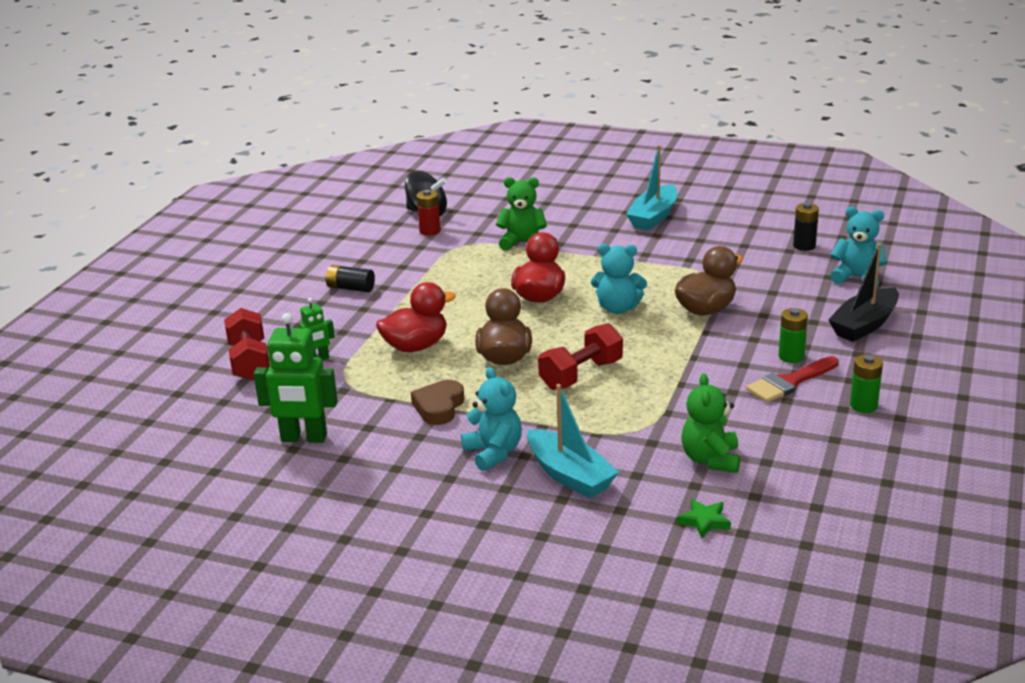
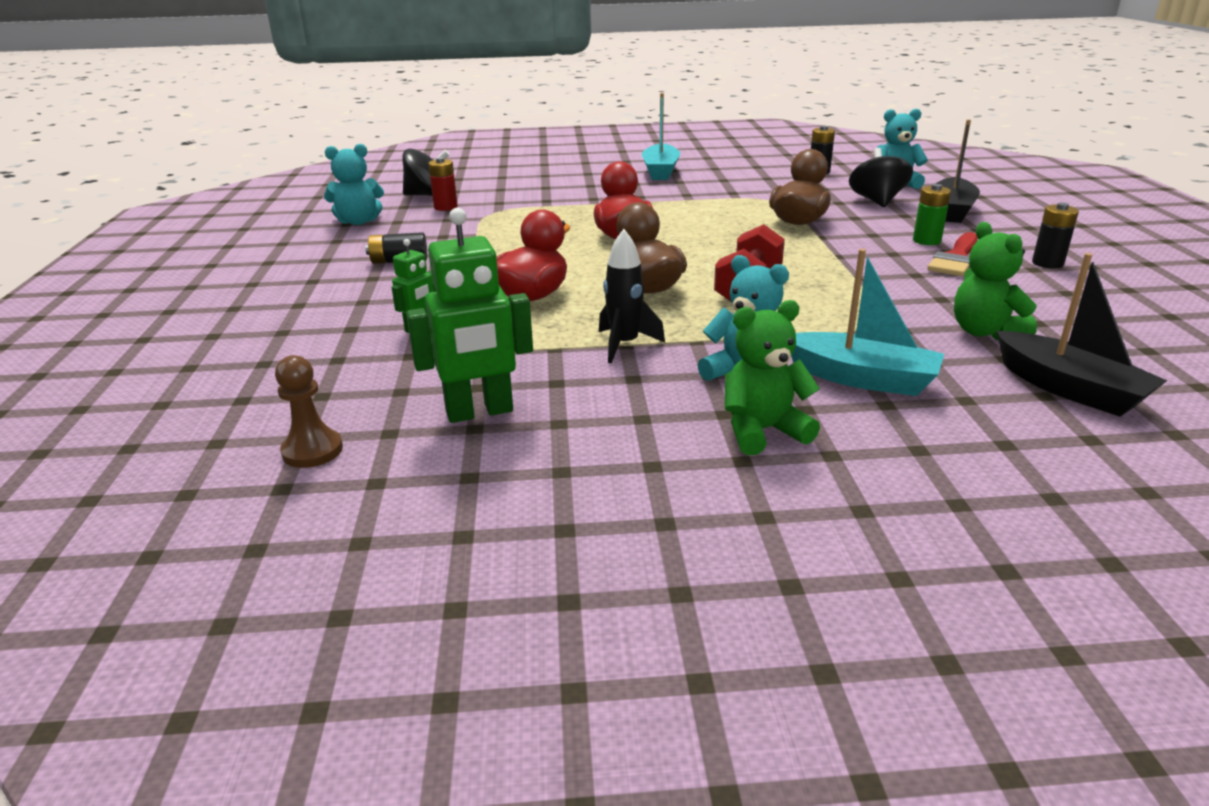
camera: 25 degrees left, 0 degrees up
(194, 441) = (312, 451): none -> brown pawn
(249, 361) = (325, 346): red dumbbell -> none
(439, 407) = (624, 345): brown heart -> black rocket
(523, 243) = (555, 202): green teddy bear -> green teddy bear (762, 431)
(618, 308) = (714, 233): turquoise teddy bear -> turquoise teddy bear (358, 222)
(704, 521) = (1069, 389): green star -> black boat
(810, 298) = (877, 201): none -> black spinning top
(863, 406) = (1047, 263): green battery -> black battery

